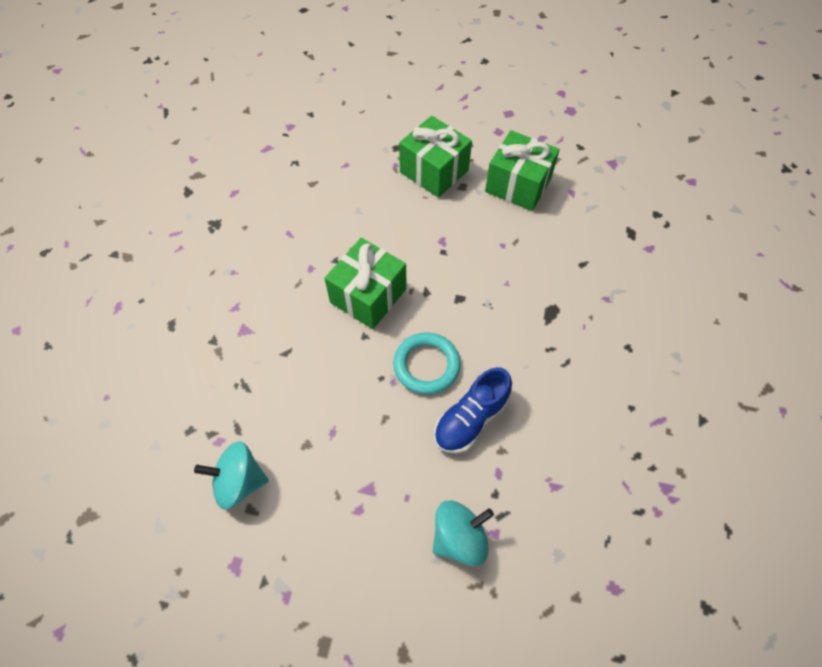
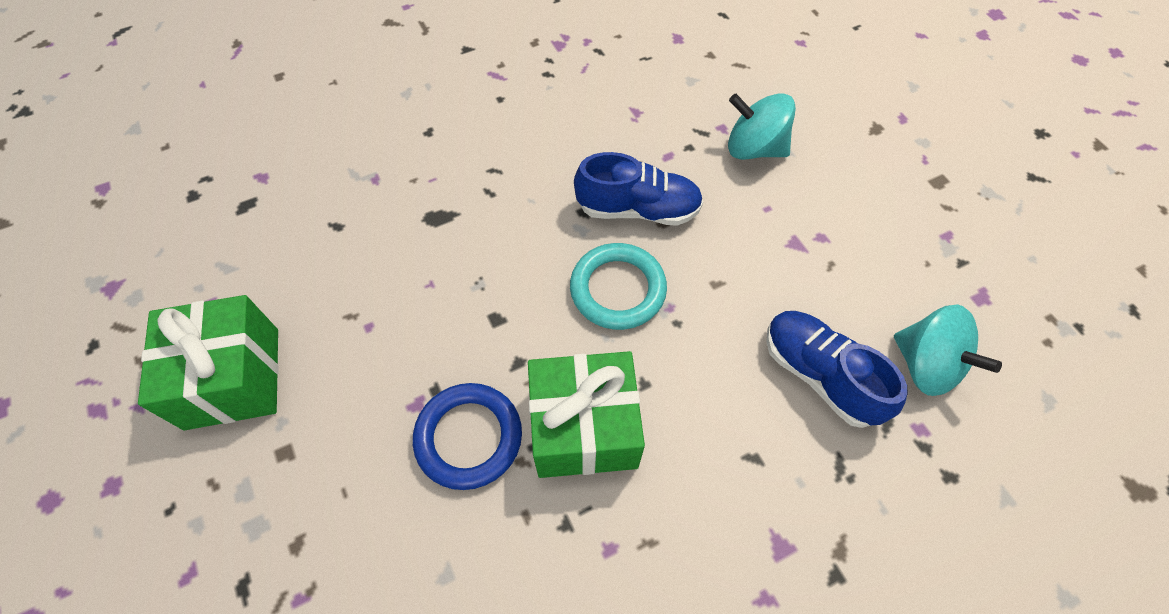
camera: 130 degrees left, 0 degrees up
(289, 420) = (819, 375): none -> blue shoe
(407, 250) = (469, 437): none -> blue ring
(434, 171) = (274, 521): green gift -> none

